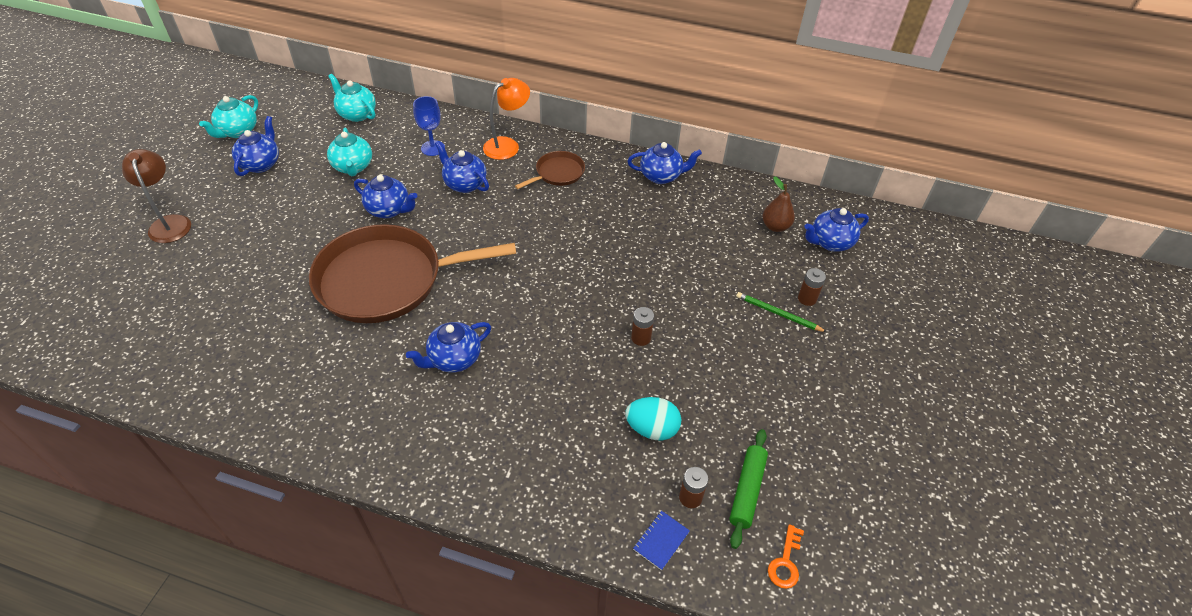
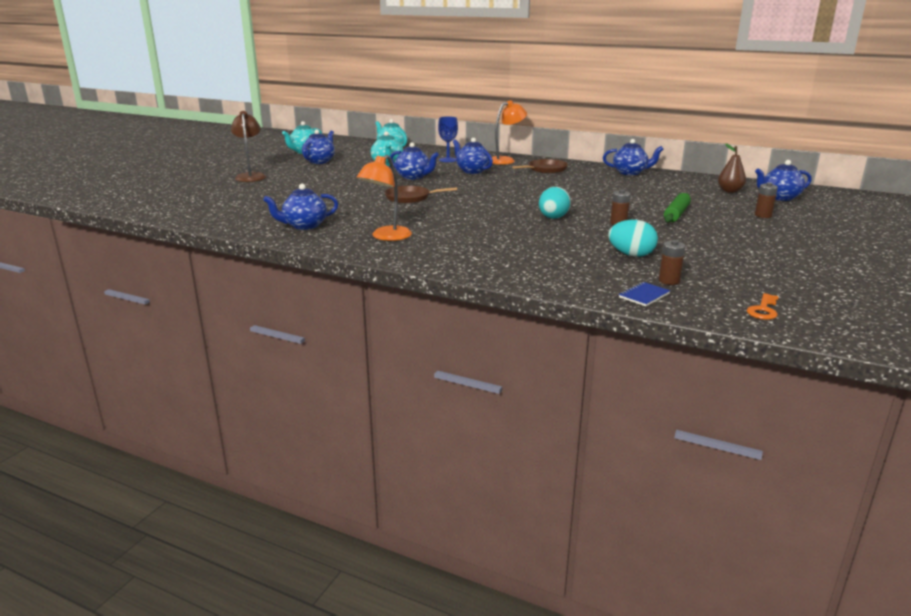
camera: 10 degrees right, 25 degrees down
(361, 406) = (386, 237): none -> orange lamp
(387, 280) = (410, 198): brown pan -> brown pan, size x0.45
(454, 359) = (462, 224): blue teapot -> blue teapot (304, 226)
(564, 328) = (553, 218): none -> turquoise egg
(747, 490) = (721, 281): green rolling pin -> green rolling pin (676, 214)
(778, 313) = (738, 219): green pencil -> none

